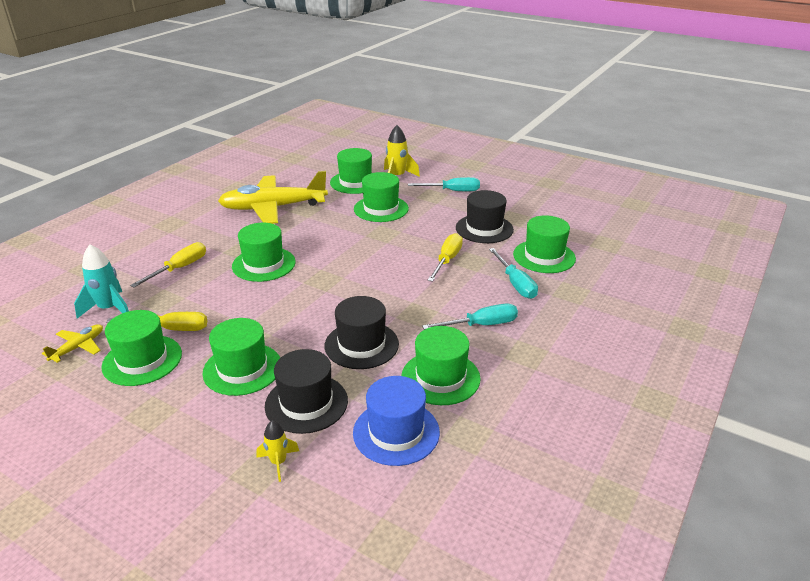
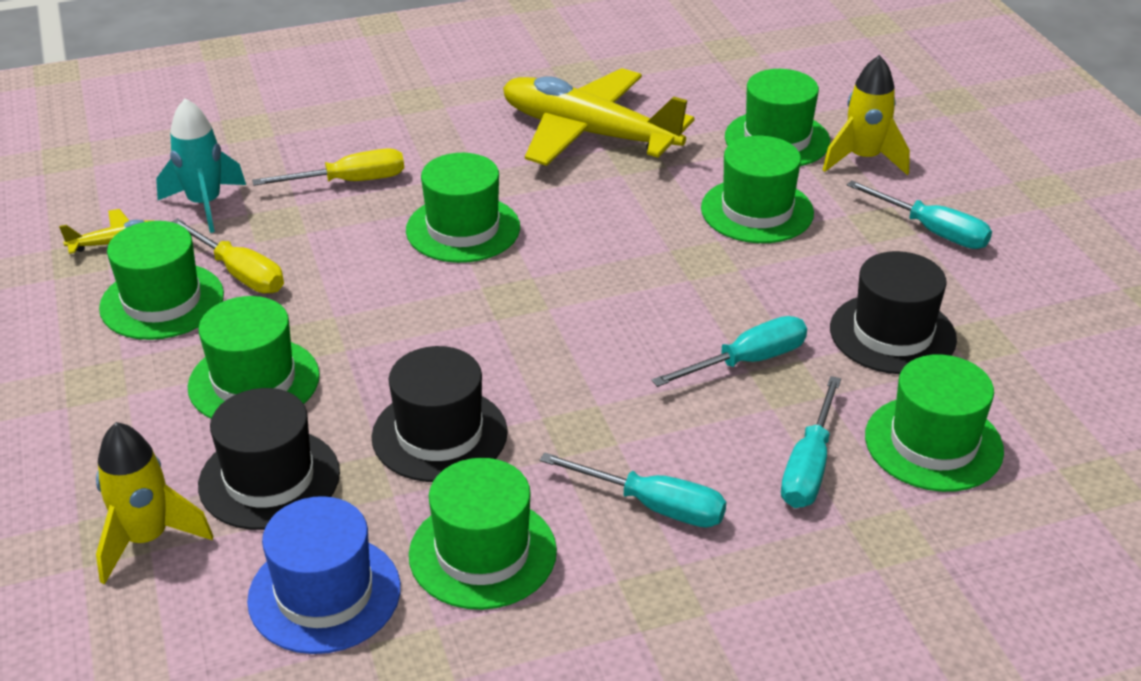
camera: 40 degrees right, 5 degrees up
(278, 462) = (147, 539): yellow rocket -> yellow rocket, size x1.68
(447, 260) = (747, 361): yellow screwdriver -> turquoise screwdriver

